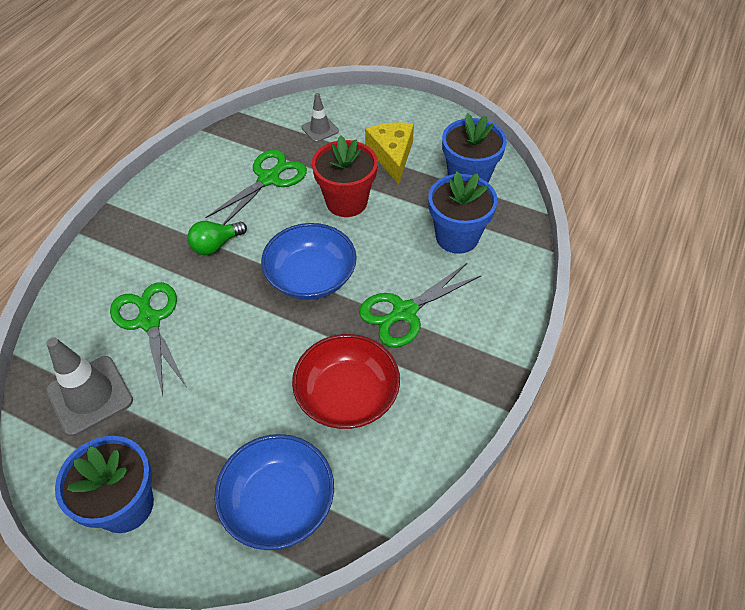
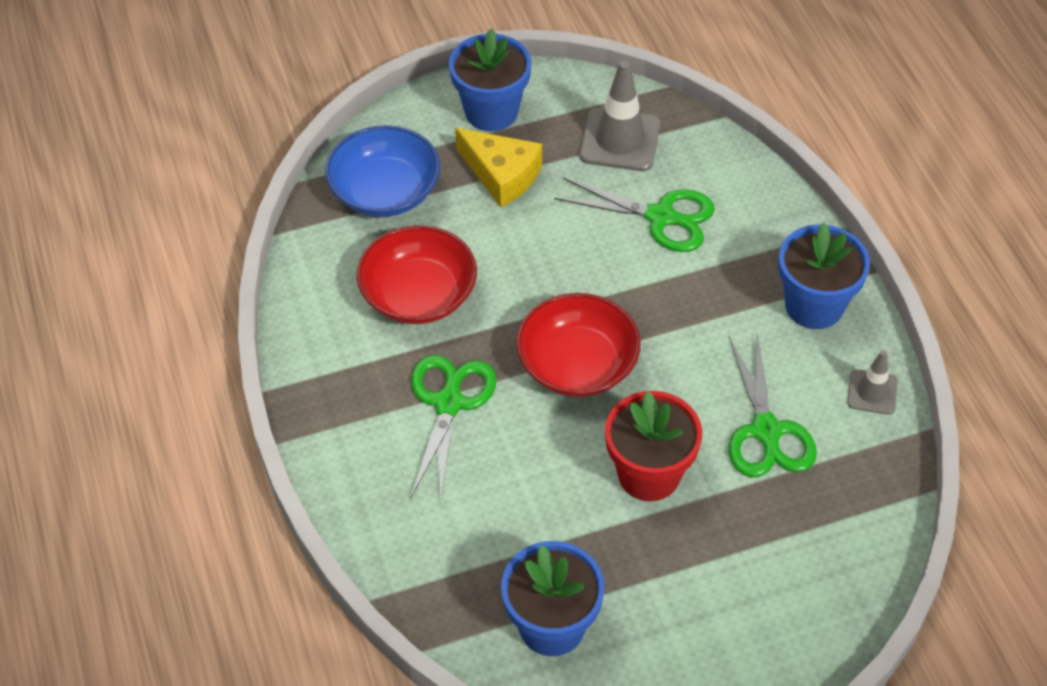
camera: 135 degrees right, 0 degrees up
(216, 245) = (708, 320): green light bulb -> none
(311, 277) = (577, 364): blue bowl -> red bowl
(320, 129) = (808, 547): grey traffic cone -> grey traffic cone (872, 392)
(392, 155) = (678, 583): yellow cheese -> yellow cheese (502, 175)
(457, 237) = (483, 531): blue flower pot -> blue flower pot (814, 306)

